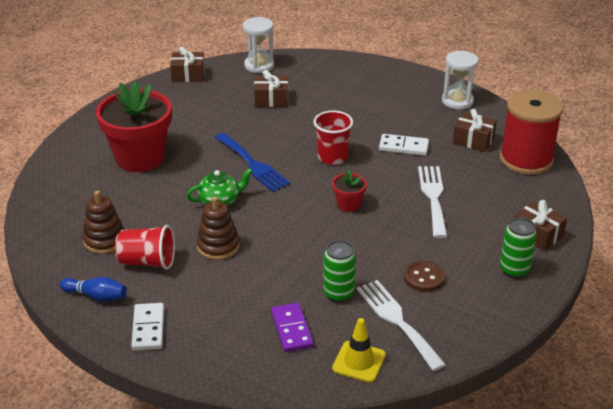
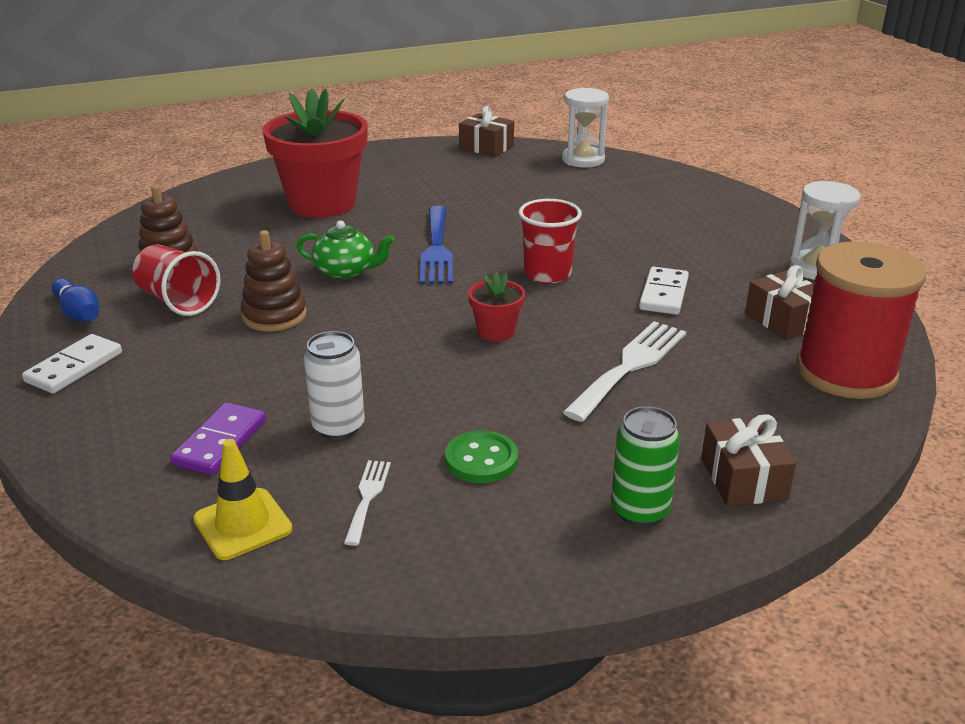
camera: 35 degrees right, 5 degrees down
(271, 99) = (552, 194): brown gift -> none
(338, 293) = (338, 427): green can -> white can
(397, 321) = (367, 497): white fork -> white fork, size x0.53
(403, 147) = (663, 294): white domino -> white domino turned 60 degrees clockwise
(424, 278) = (481, 459): brown button -> green button

